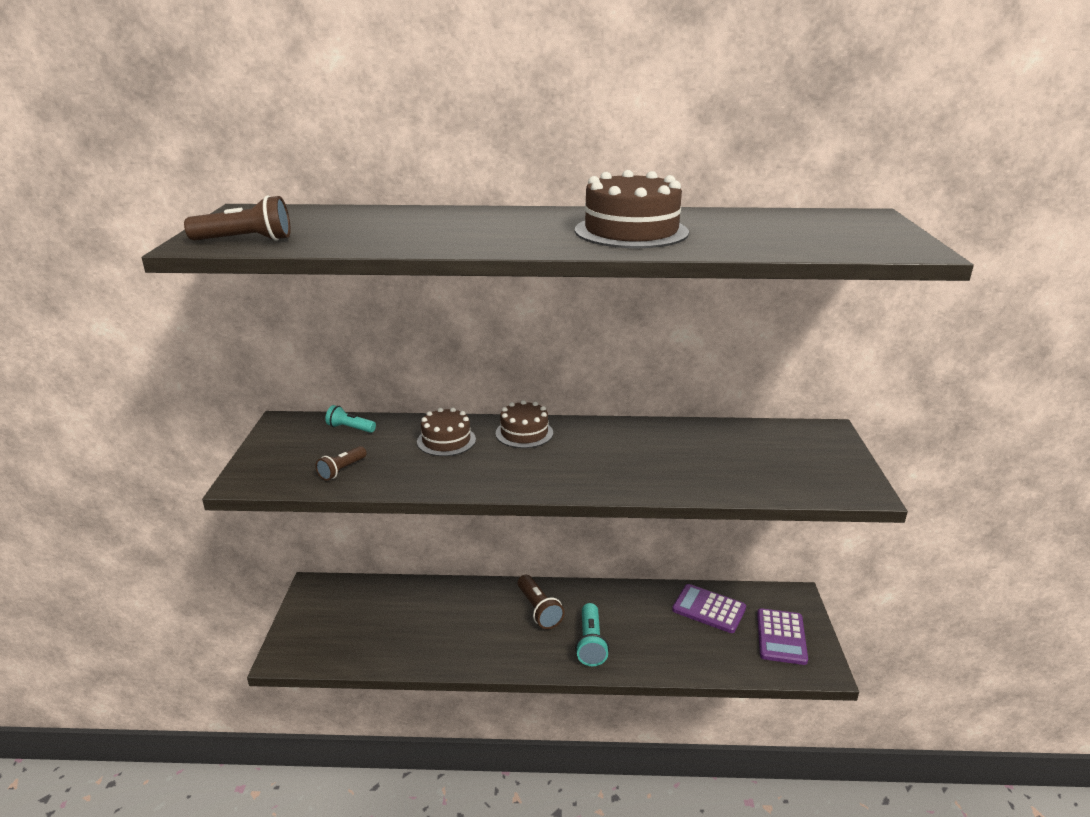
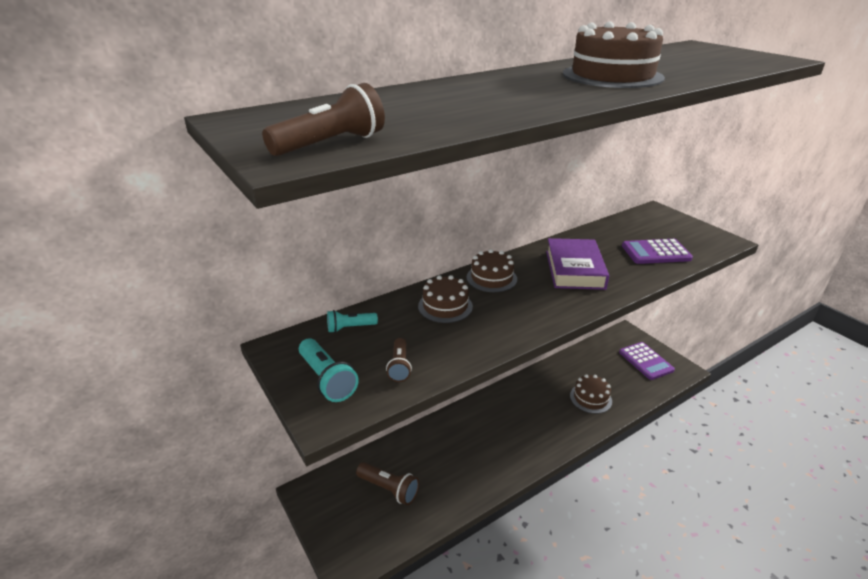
camera: 35 degrees left, 5 degrees up
(539, 610) = (498, 417): brown flashlight -> brown flashlight (389, 489)
(590, 643) = (554, 422): turquoise flashlight -> turquoise flashlight (327, 379)
(619, 454) = (574, 269): none -> purple book
(660, 641) = (590, 398): none -> brown cake
(709, 609) = (593, 363): purple calculator -> purple calculator (656, 252)

